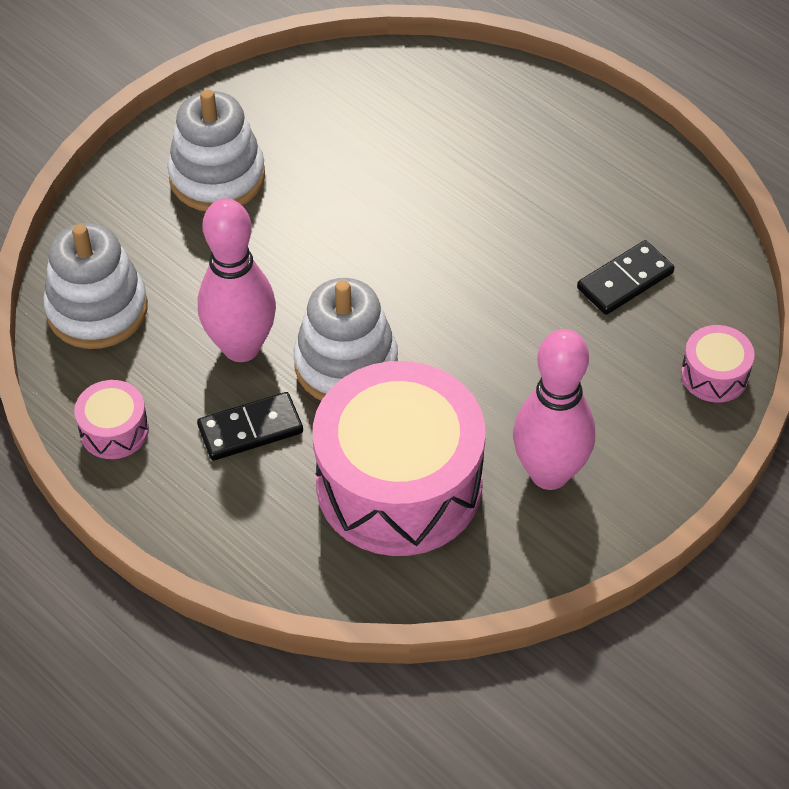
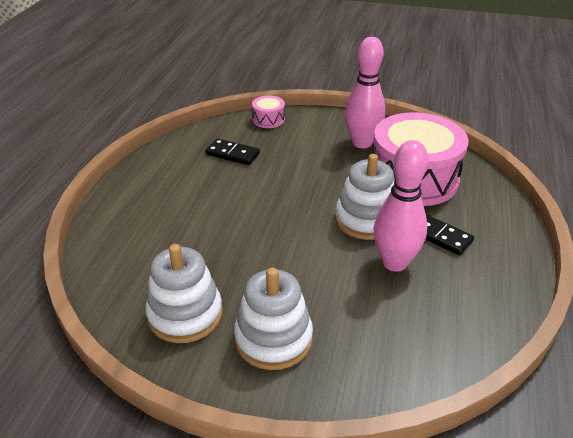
camera: 120 degrees left, 15 degrees down
(97, 309) = (435, 343): white stacking toy -> white stacking toy (185, 314)
(114, 430) = (501, 288): pink drum -> none

